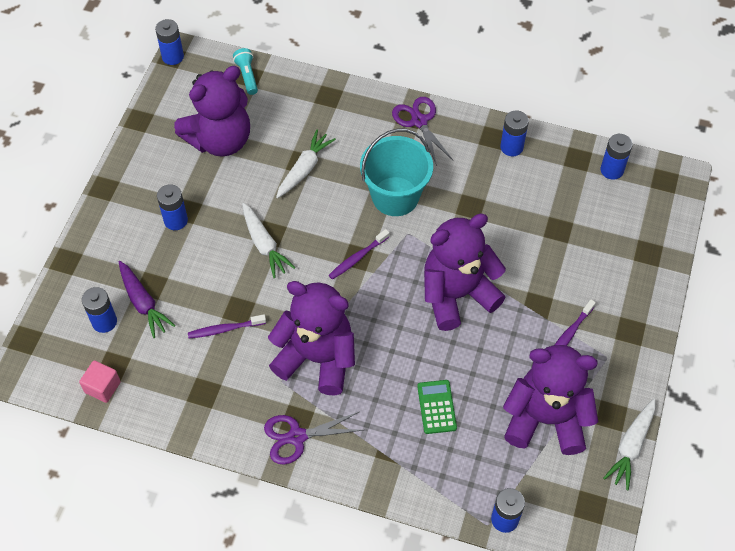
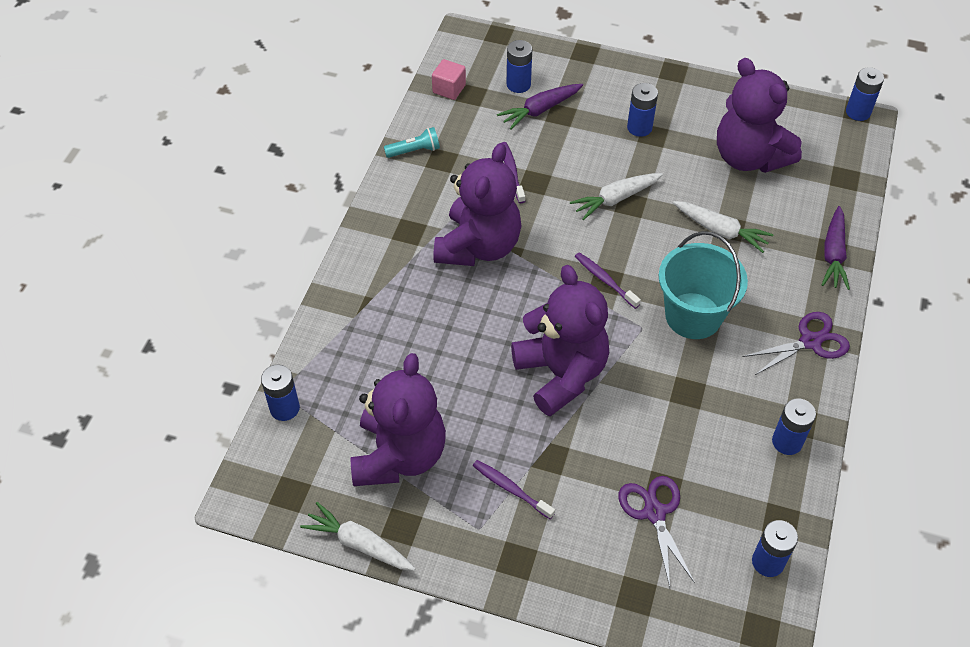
camera: 90 degrees right, 5 degrees down
(247, 76) = (845, 176): turquoise flashlight -> turquoise flashlight (414, 150)
(297, 437) = (390, 232): purple scissors -> purple scissors (654, 512)
(331, 95) = (833, 254): none -> purple carrot
(436, 407) = (418, 350): green calculator -> none

